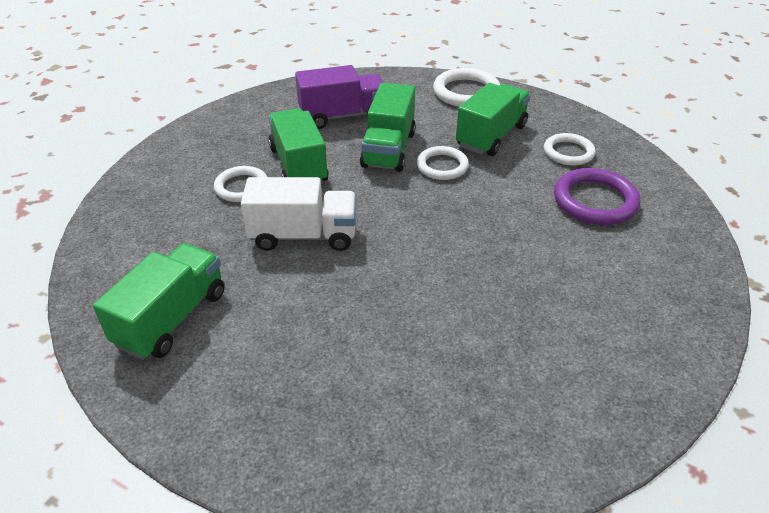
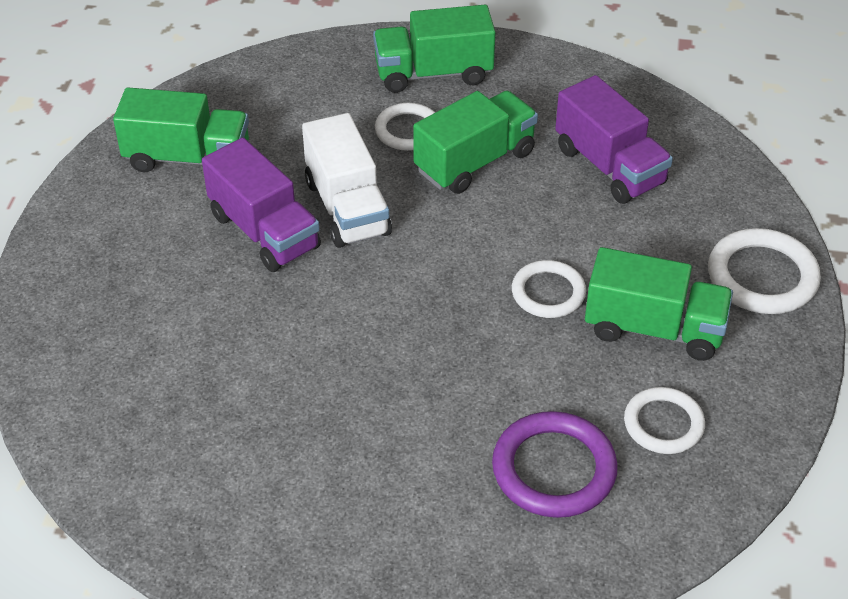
camera: 70 degrees right, 5 degrees up
(300, 287) = (264, 231): none -> purple truck
(388, 149) = (556, 231): green truck -> green truck (433, 73)

